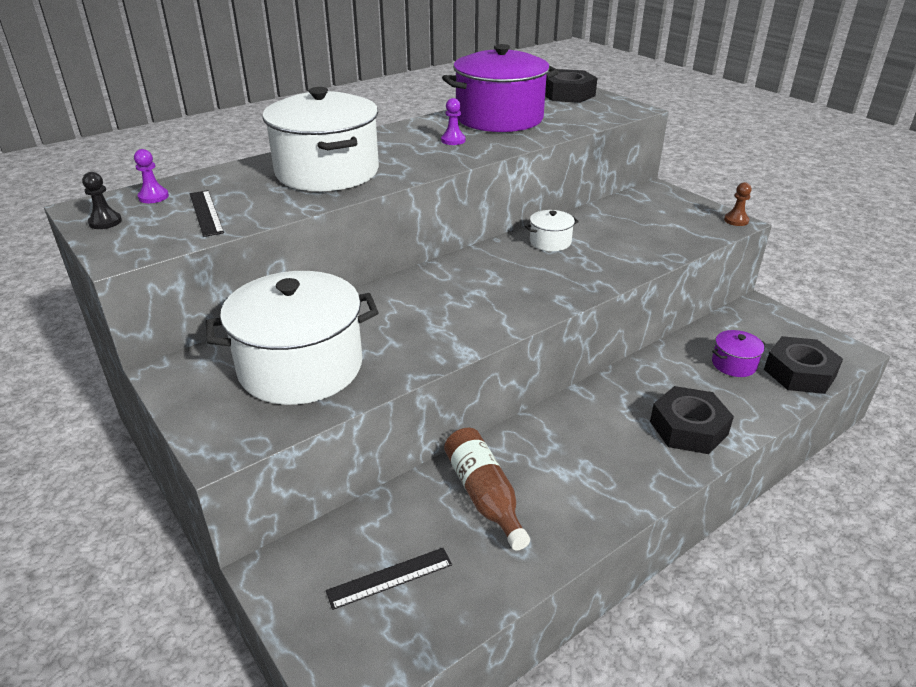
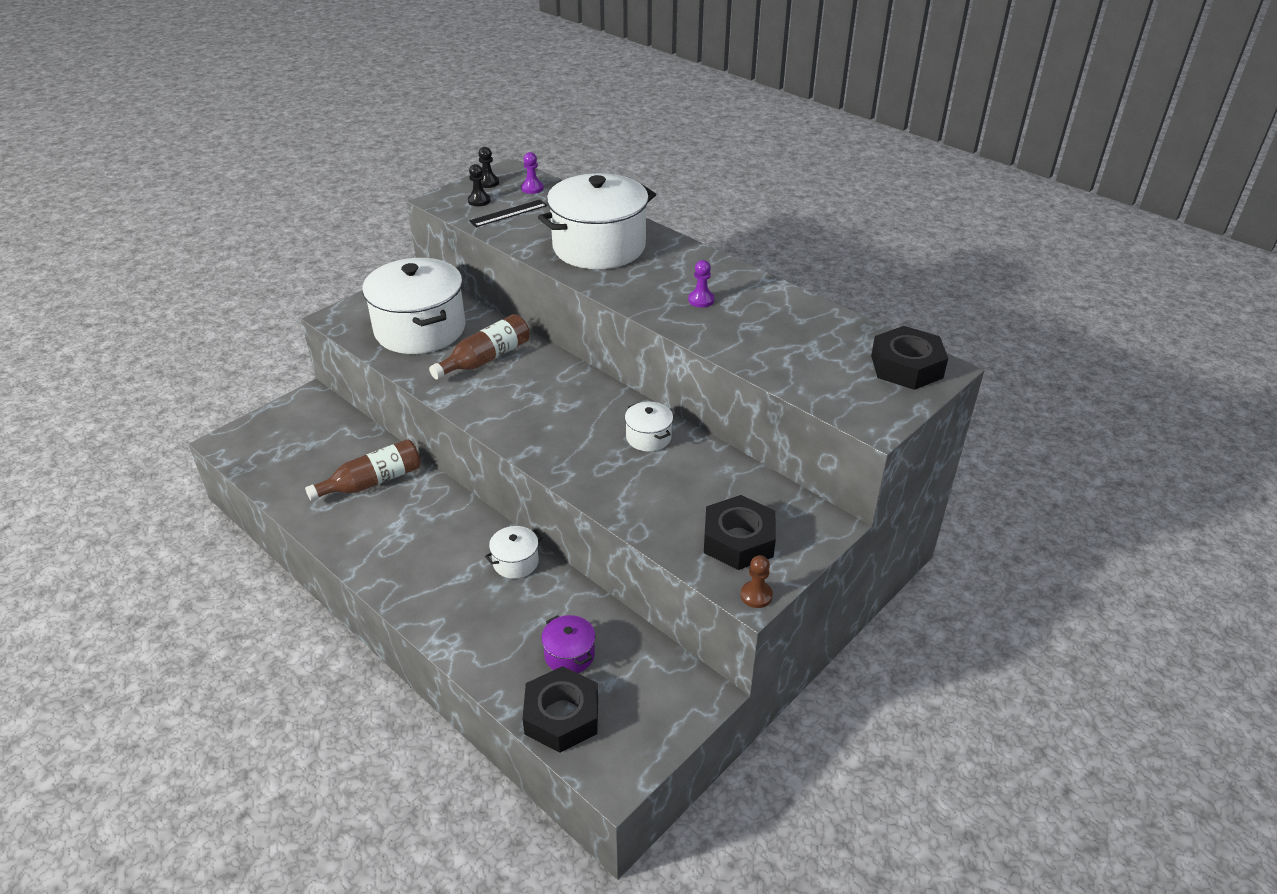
camera: 80 degrees right, 5 degrees up
(152, 229) = (479, 201): none -> black pawn
(390, 578) = (299, 447): black ruler -> none
(391, 320) = (485, 359): none -> brown bottle
(499, 118) = (784, 322): purple pot -> none
(623, 388) = (515, 562): none -> white pot
(688, 428) = (457, 608): black nut -> black nut (738, 540)

